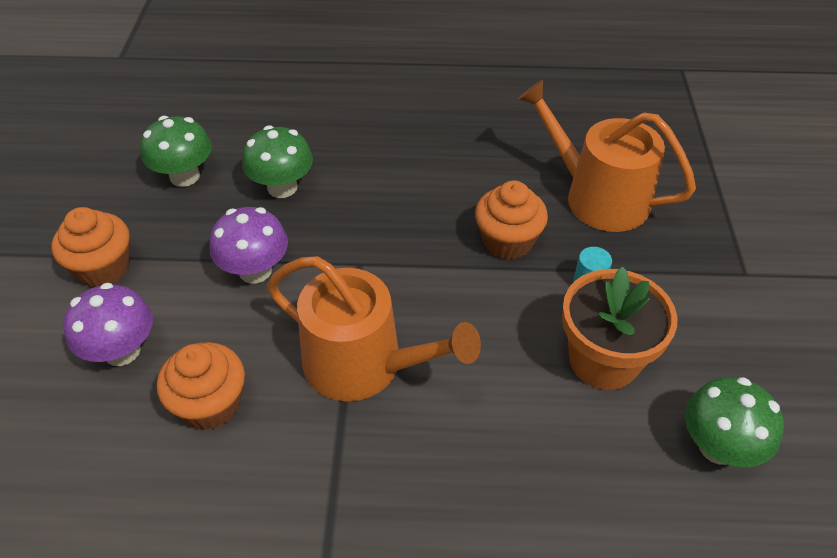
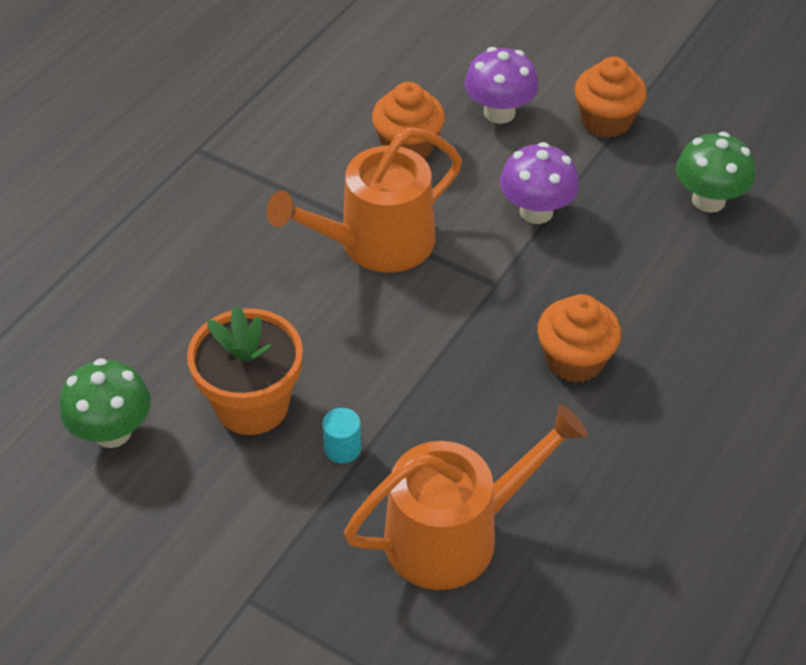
camera: 120 degrees right, 0 degrees up
(282, 187) = (645, 266): green mushroom -> none
(507, 241) = (444, 412): orange cupcake -> orange cupcake (574, 360)

